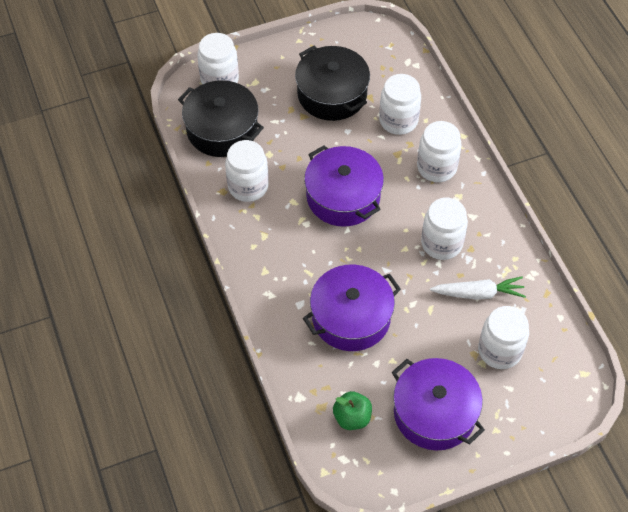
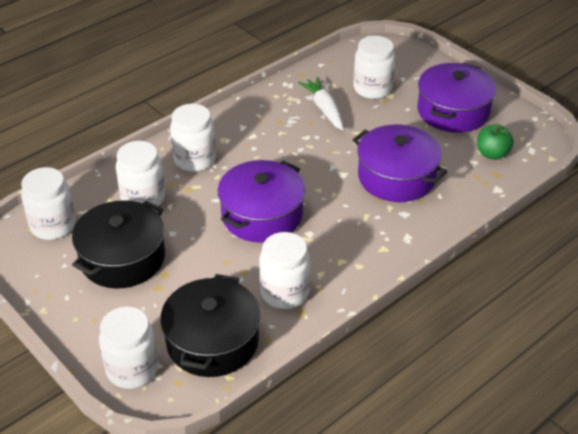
camera: 110 degrees left, 15 degrees down
(441, 243) = (283, 139): white jar -> white jar (53, 225)

